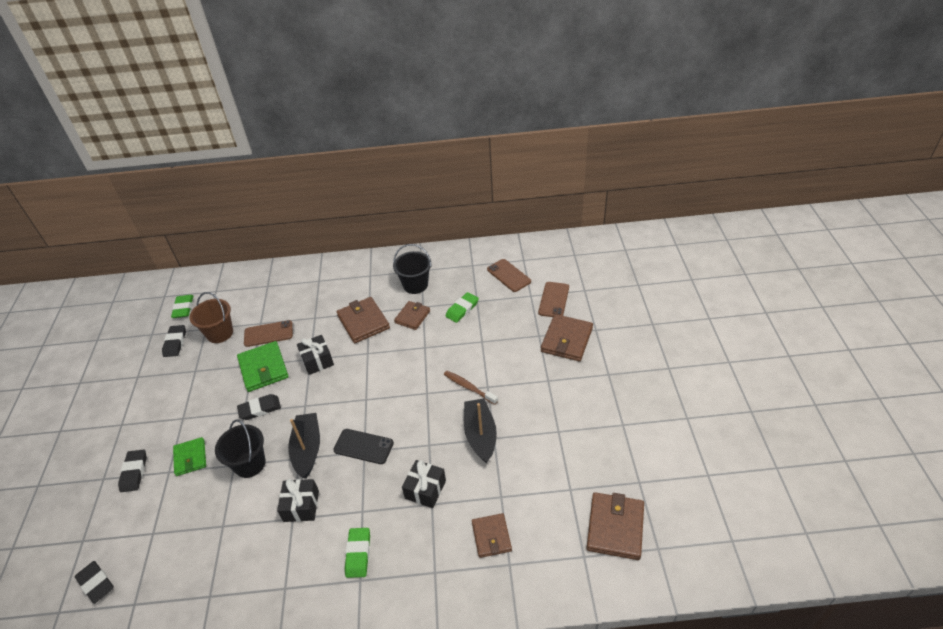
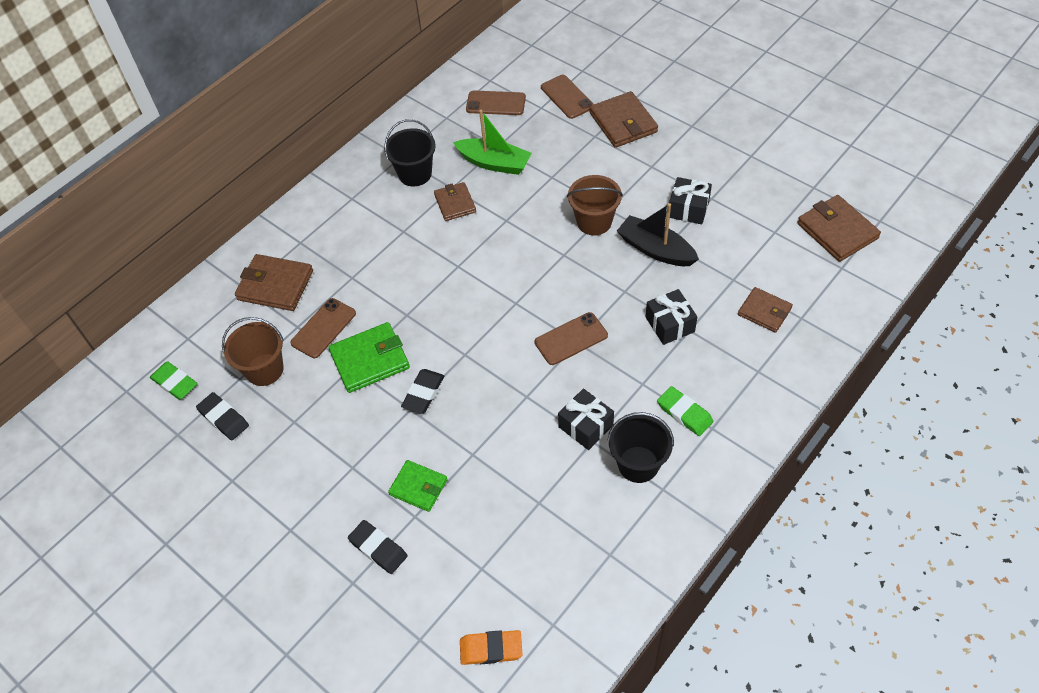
camera: 45 degrees left, 10 degrees up
(96, 583) = (491, 649): black eraser -> orange eraser
(250, 464) = (487, 440): black bucket -> black bucket (638, 464)
(263, 368) = (370, 360): green wallet -> green wallet turned 45 degrees counterclockwise
(307, 449) = (524, 383): black boat -> none
(317, 360) = (417, 310): black gift -> black gift (688, 209)
(363, 322) = (411, 243): brown wallet -> brown wallet (275, 285)
(363, 446) = (571, 339): black phone -> brown phone
(462, 309) = (494, 163): green eraser -> green boat
(469, 387) = (594, 222): brown toothbrush -> brown bucket

